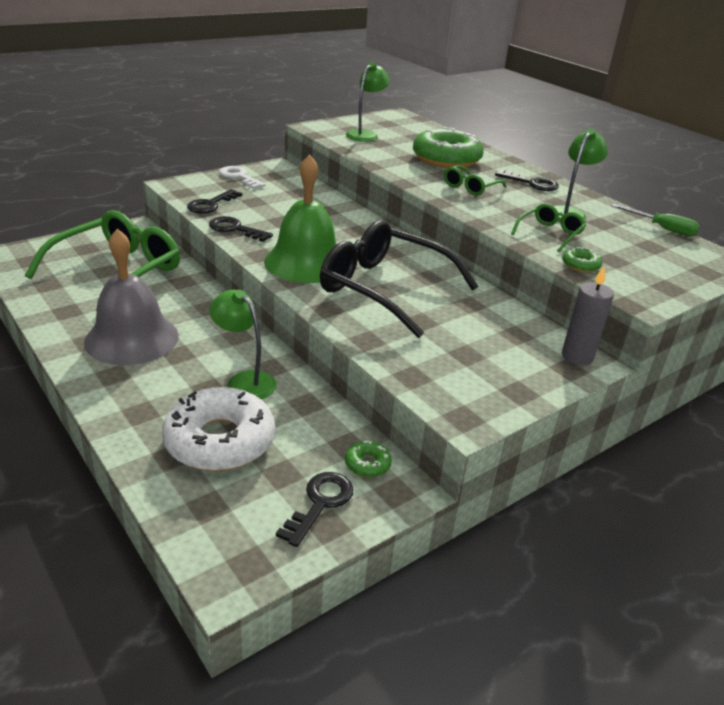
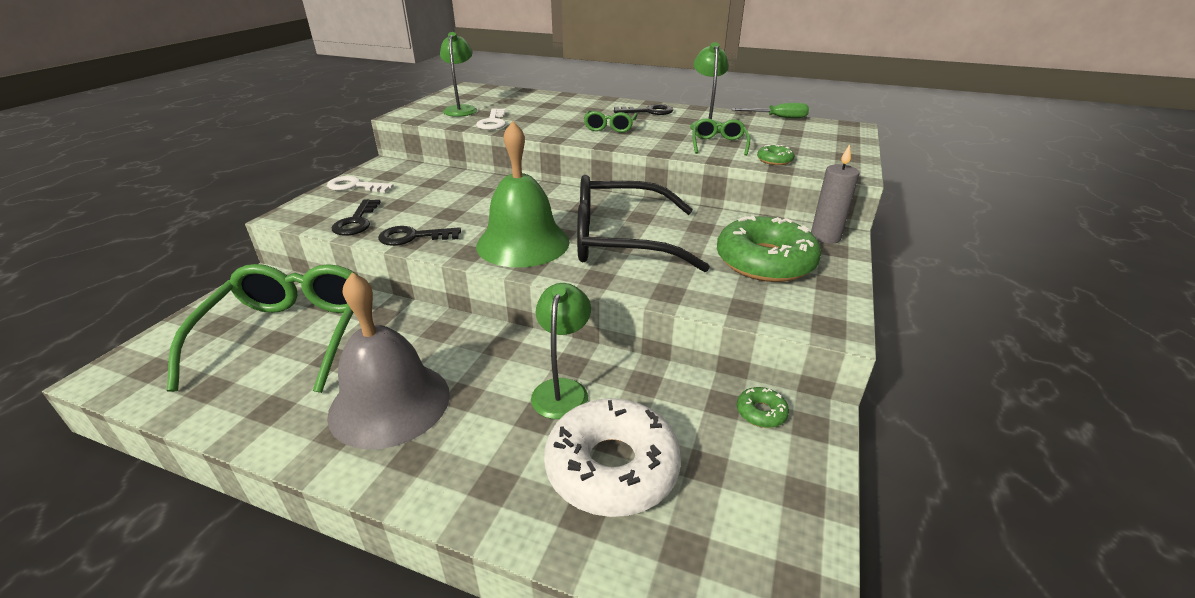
camera: 30 degrees left, 0 degrees up
(244, 381) = (562, 389): green lamp -> green lamp turned 90 degrees clockwise
(320, 503) = (772, 476): black key -> none
(375, 153) = (493, 122): none -> white key
(446, 159) = (558, 111): green donut -> green donut (765, 261)

